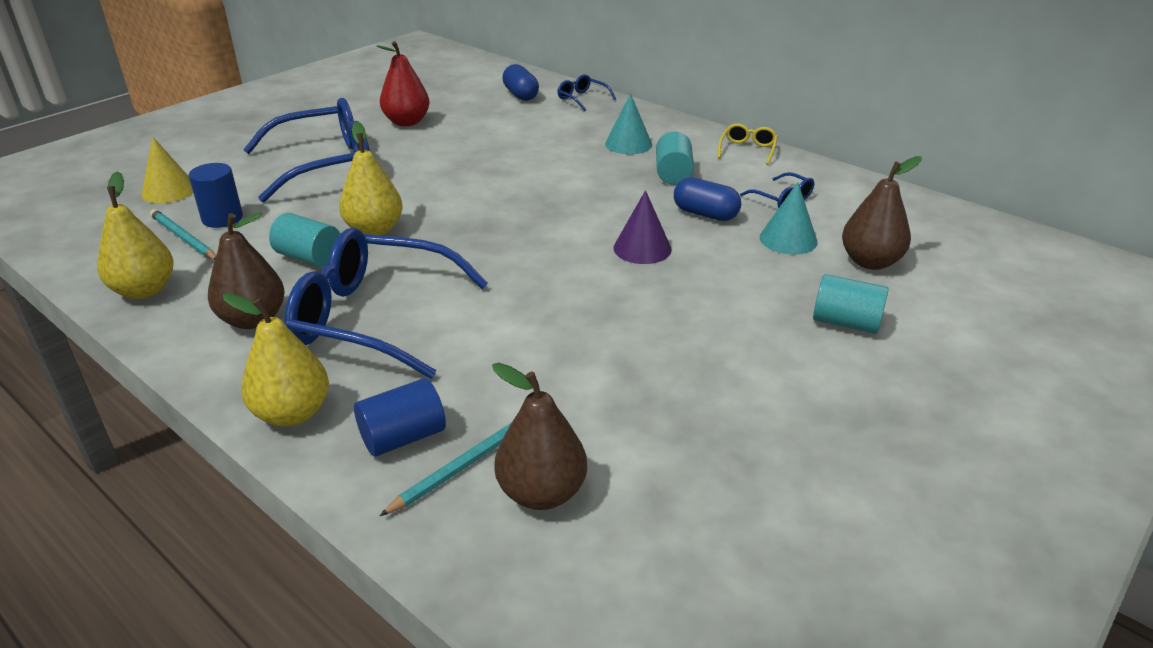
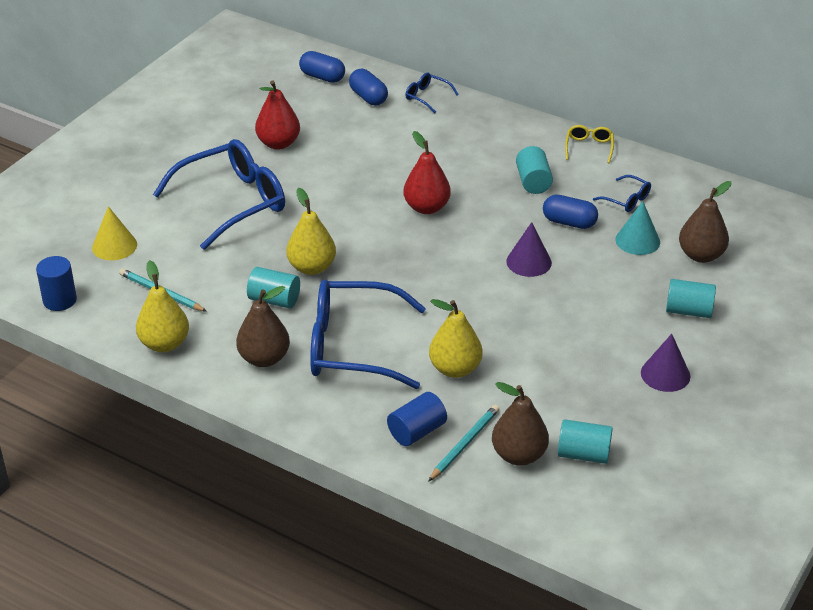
camera: 10 degrees left, 5 degrees up
(222, 218) = (180, 270): blue cylinder -> blue cylinder (60, 300)
(292, 413) = (335, 425): yellow pear -> yellow pear (455, 369)
(482, 78) = (322, 77): none -> blue capsule
(539, 186) = (426, 207): none -> red pear
(628, 144) = (486, 151): turquoise cone -> none
(645, 505) = (583, 454): none -> turquoise cylinder
(800, 400) = (665, 374): none -> purple cone

